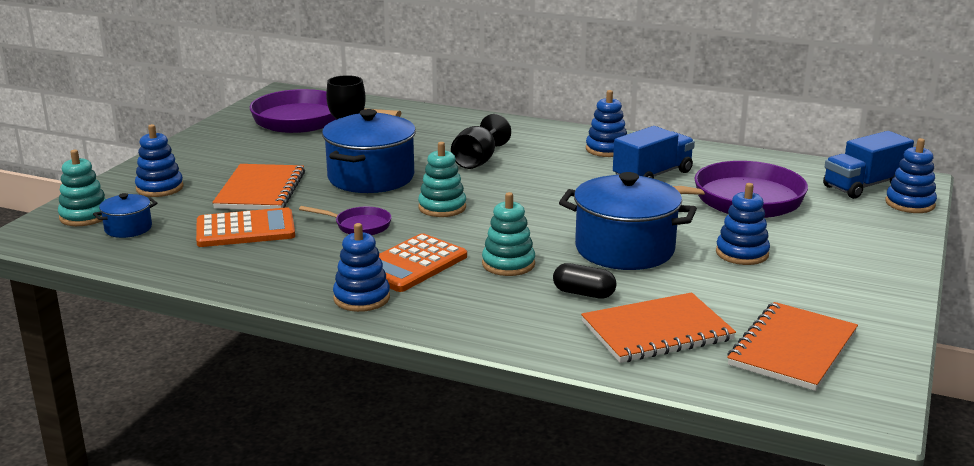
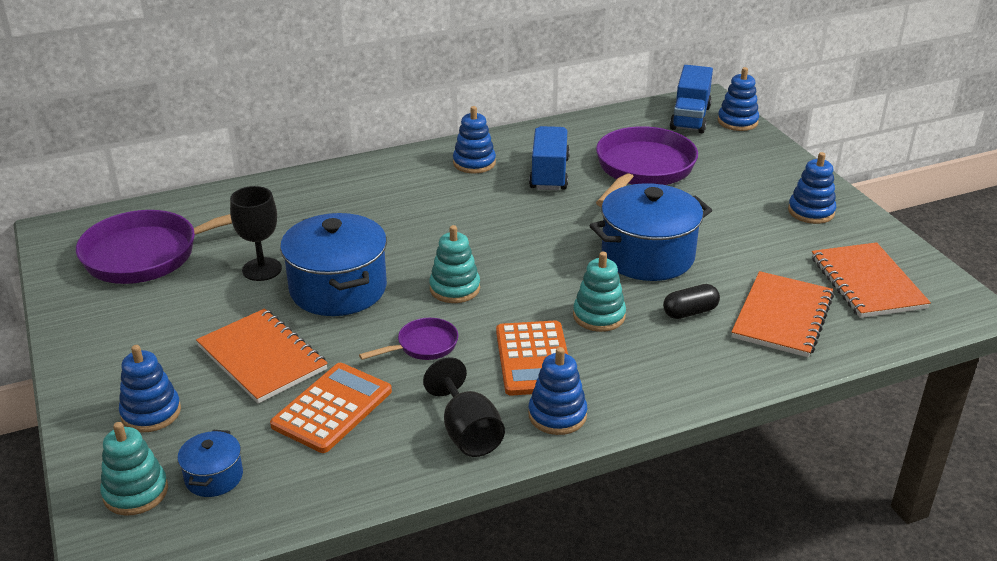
camera: 45 degrees left, 10 degrees up
(478, 161) = (396, 224): black goblet -> black goblet (468, 432)
(742, 253) = (719, 218): blue stacking toy -> blue stacking toy (811, 212)

